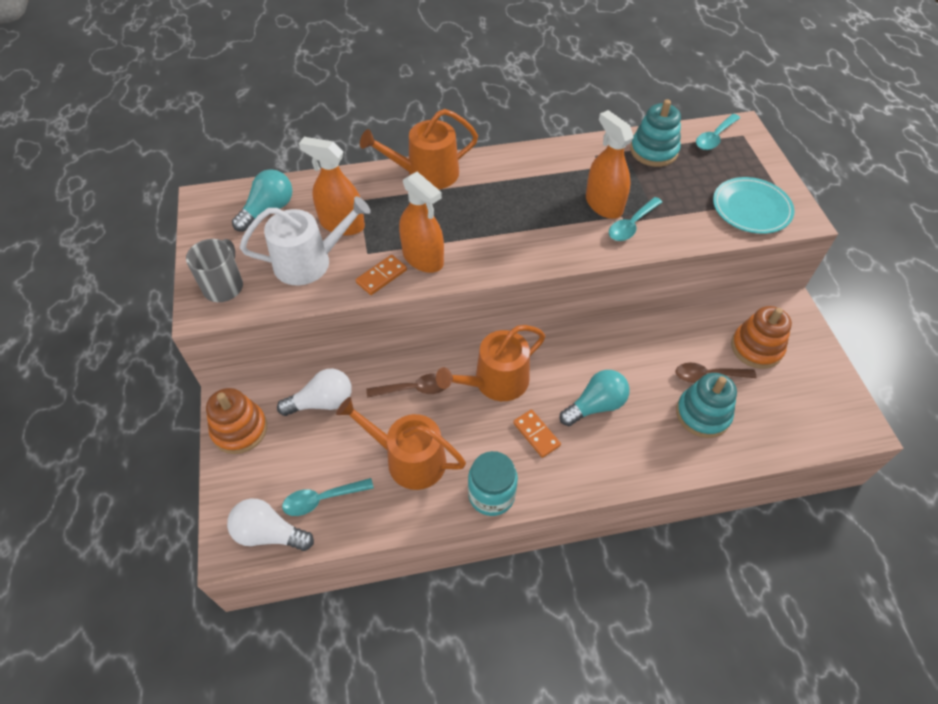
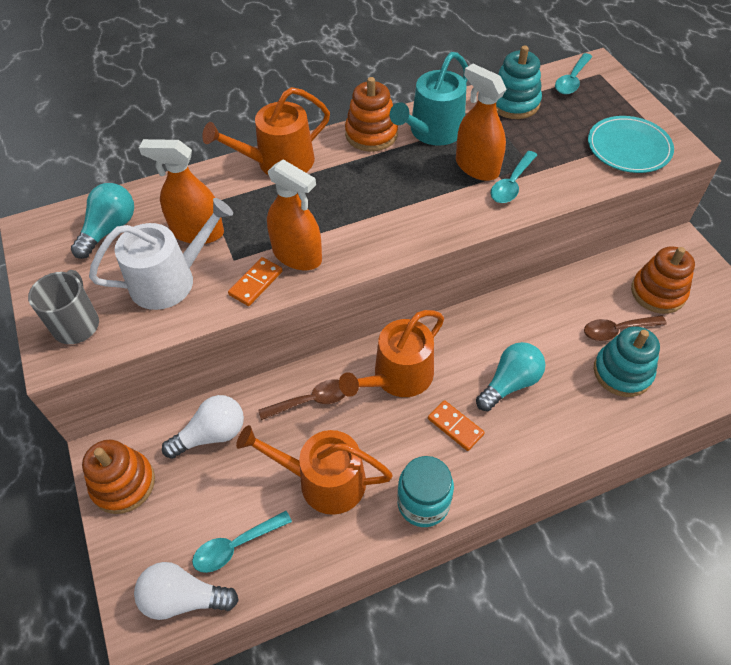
camera: 10 degrees left, 0 degrees up
(515, 160) = (371, 134): none -> orange stacking toy
(571, 166) = (432, 131): none -> turquoise watering can

